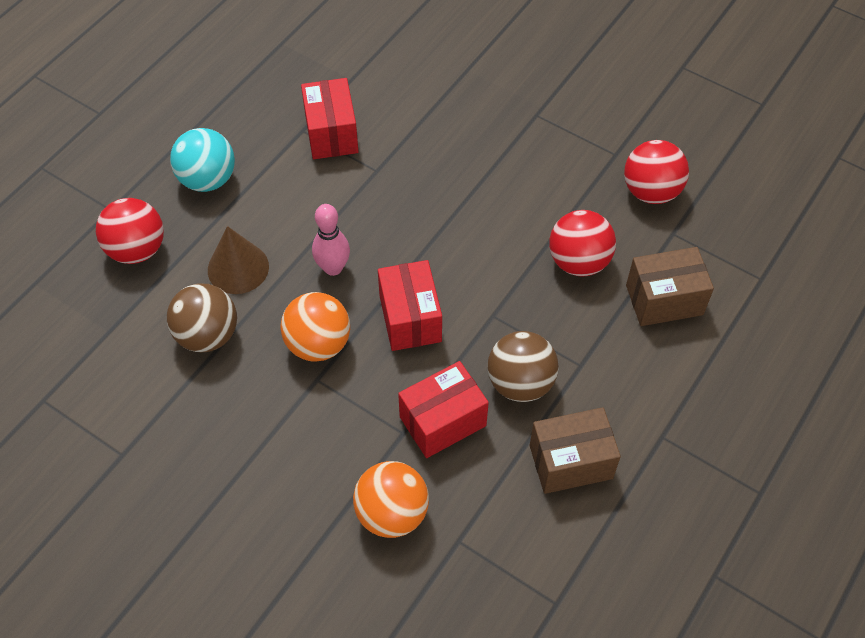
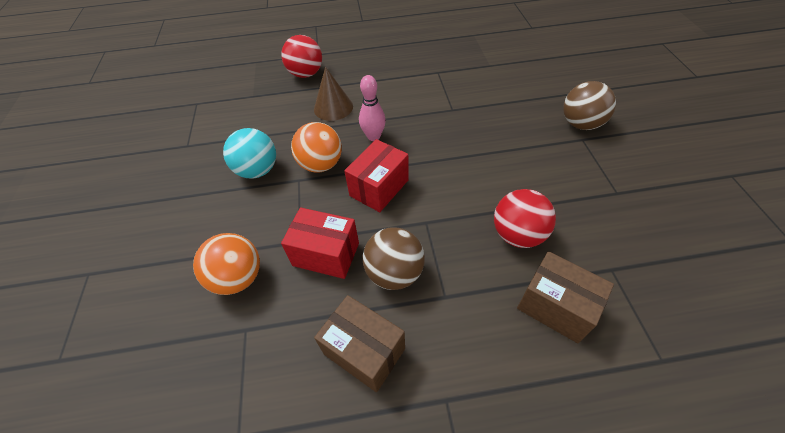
camera: 50 degrees right, 5 degrees down
(208, 179) = (370, 66): turquoise ball -> turquoise ball (258, 170)
(208, 335) = (283, 125): brown ball -> brown ball (580, 124)
(331, 133) = (450, 81): red box -> none
(651, 191) = (622, 231): red ball -> none

